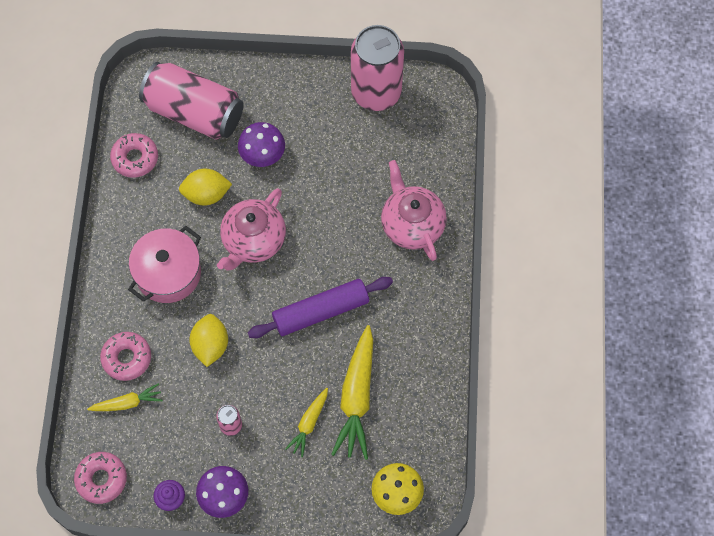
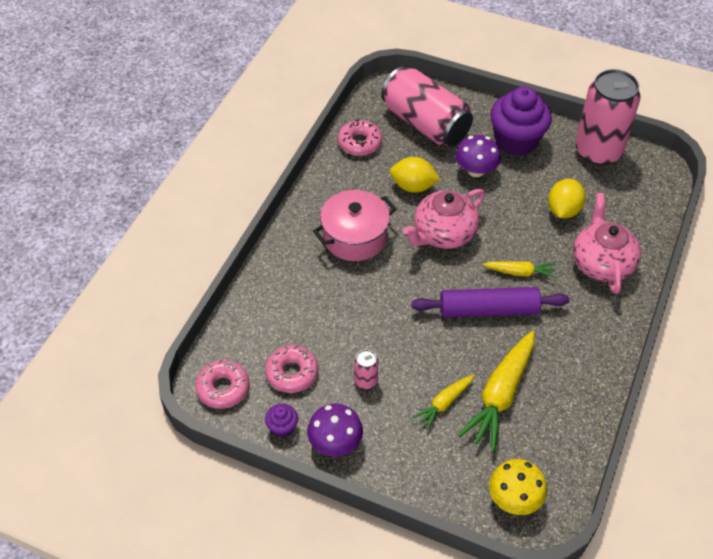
camera: 20 degrees right, 15 degrees down
(127, 358) = (289, 294): pink donut -> pink donut (292, 373)
(127, 403) = (274, 331): yellow carrot -> yellow carrot (520, 272)
(210, 345) = (371, 306): yellow lemon -> yellow lemon (563, 210)
(292, 105) = (516, 141): none -> purple cupcake

